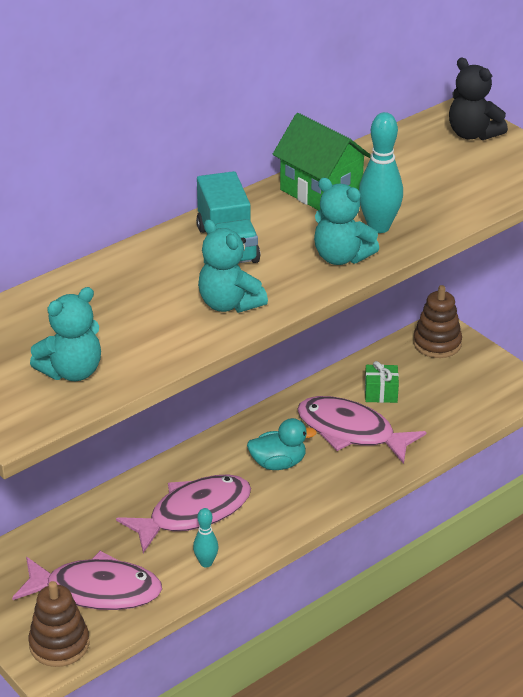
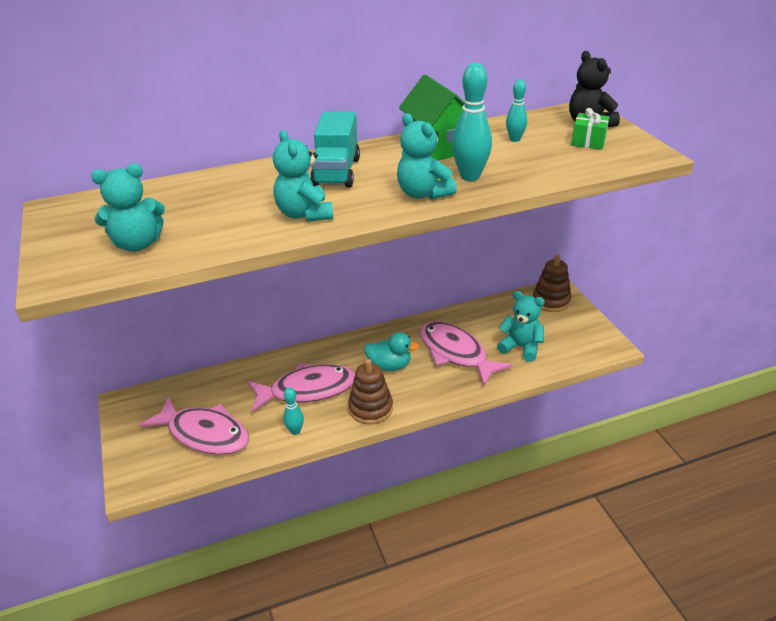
camera: 20 degrees right, 0 degrees up
(59, 644) = (153, 470): brown stacking toy -> brown stacking toy (370, 408)
(381, 393) = (492, 328): green gift -> green gift (588, 141)
(401, 169) = (515, 139): none -> turquoise bowling pin
(425, 409) = (521, 347): none -> turquoise teddy bear

